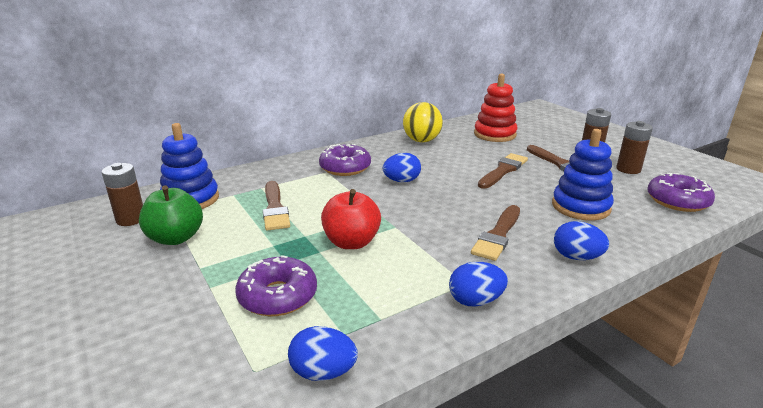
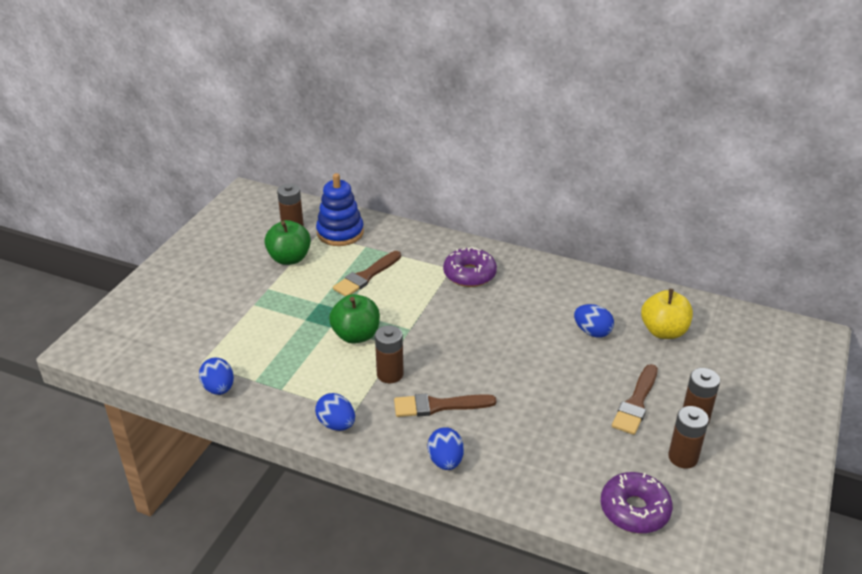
camera: 55 degrees right, 10 degrees up
(278, 296) = (268, 336): purple donut -> none
(351, 242) = (356, 335): red apple -> green apple
(401, 181) = (479, 316): blue egg -> blue egg (592, 332)
(422, 141) = (582, 290): yellow ball -> none
(429, 244) = (390, 374): none -> brown battery
(494, 134) = (663, 331): red stacking toy -> yellow apple
(503, 170) = (572, 368): brown brush -> none
(580, 207) = (545, 442): blue stacking toy -> none

